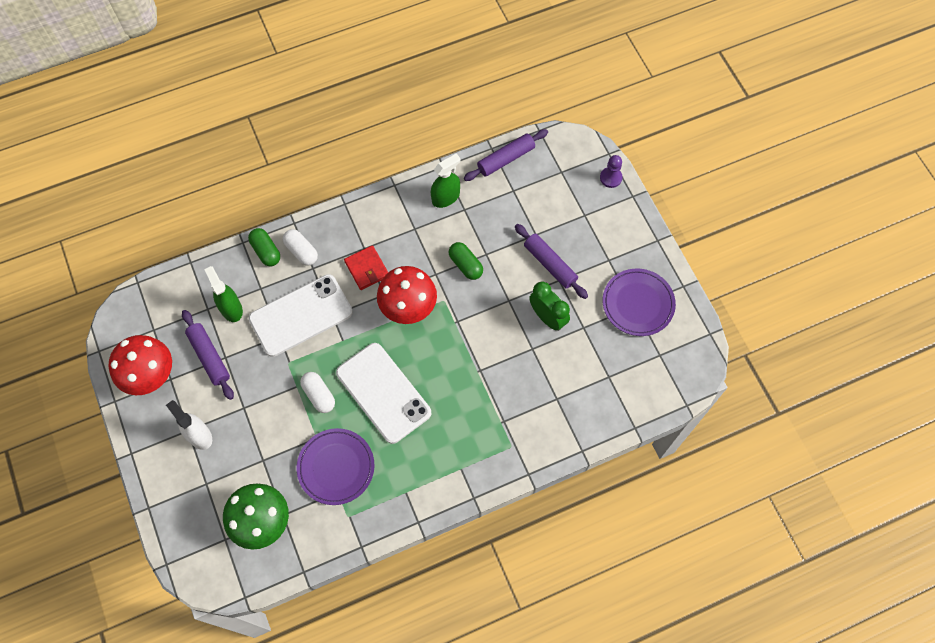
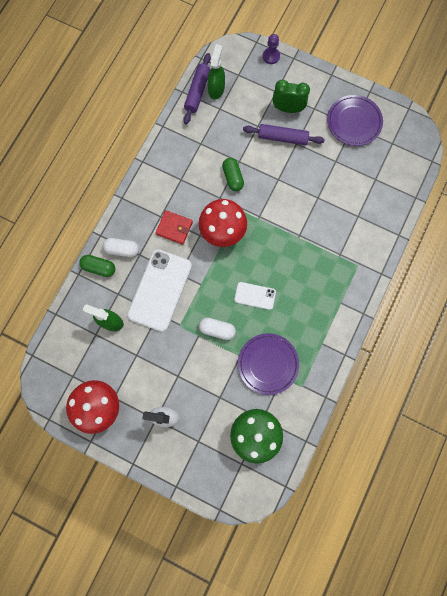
camera: 40 degrees left, 10 degrees up
(209, 357) = (126, 363): purple rolling pin -> none
(383, 393) = (255, 295): white phone -> white phone, size x0.51
(446, 197) = (182, 144): green spray bottle -> green spray bottle (216, 89)
(465, 265) = (233, 177): green capsule -> green capsule turned 60 degrees clockwise
(547, 317) = (310, 171): green clock -> green clock (287, 109)

